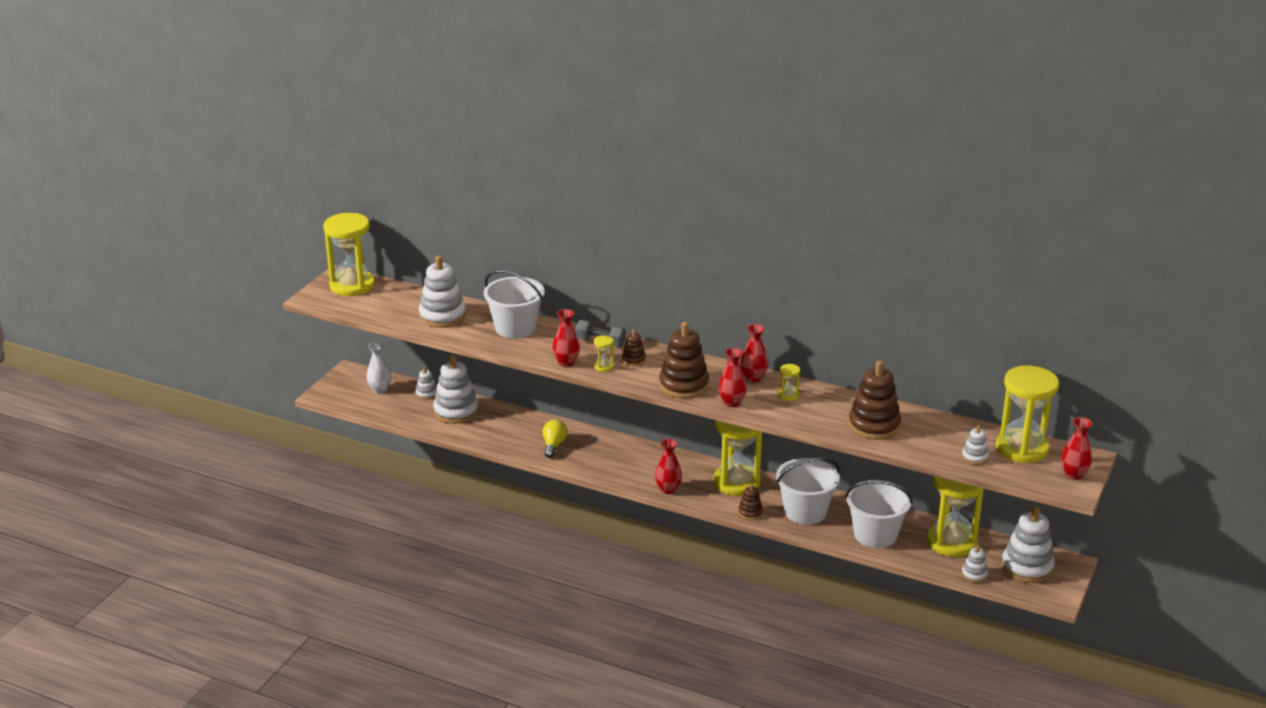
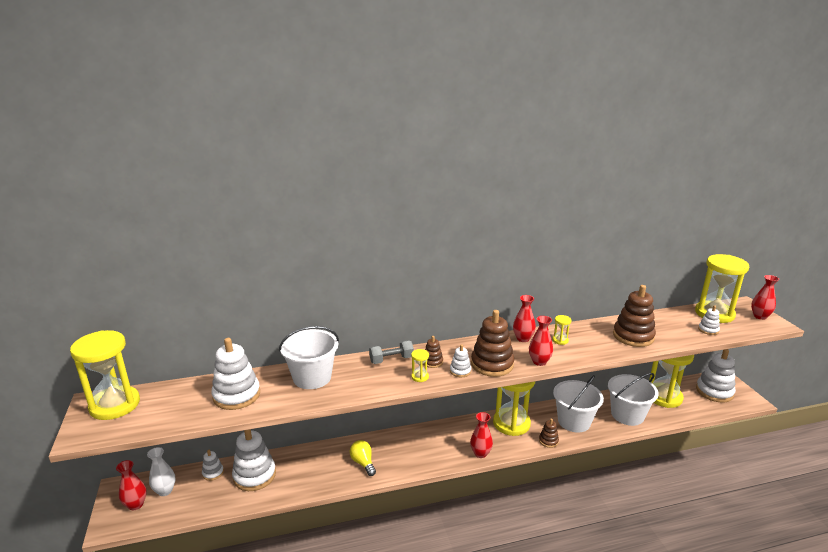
camera: 40 degrees left, 5 degrees down
(566, 362) = (389, 387): red vase -> red vase (136, 504)
(974, 575) = (704, 411): white stacking toy -> white stacking toy (460, 371)

